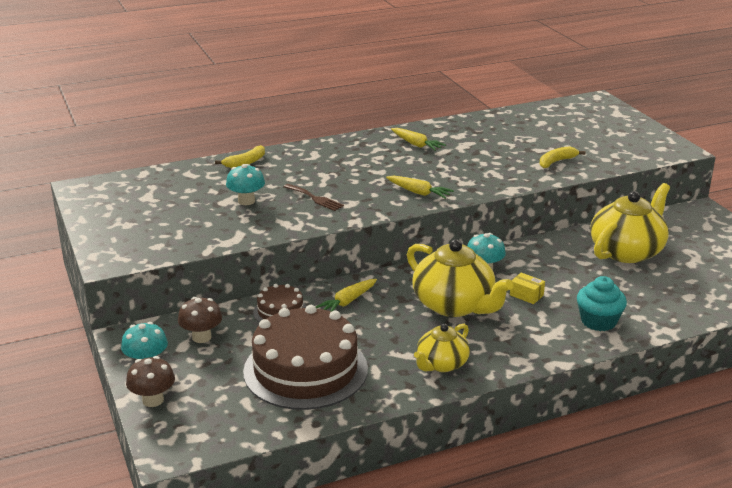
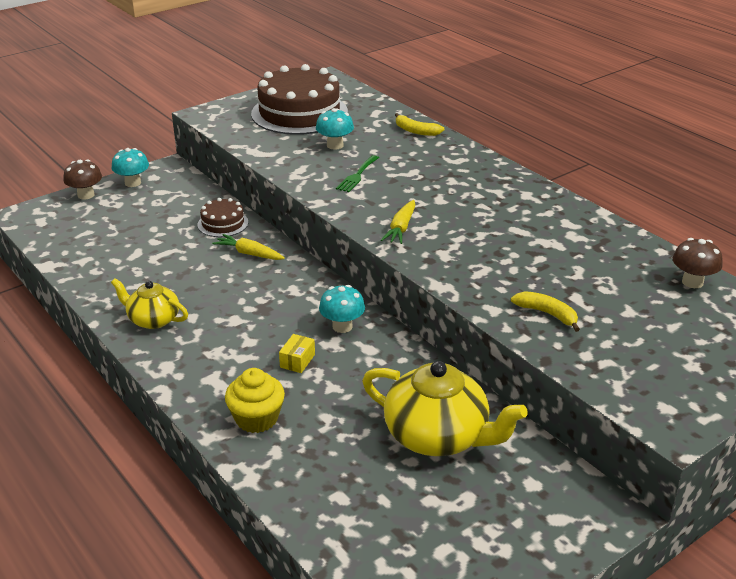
camera: 75 degrees right, 5 degrees up
(201, 337) = (174, 196): brown mushroom -> brown mushroom (692, 282)
(305, 370) = (134, 251): brown cake -> brown cake (299, 113)
(315, 198) = (357, 175): brown fork -> green fork
(416, 144) = (526, 212): yellow carrot -> none
(454, 305) = (261, 315): yellow teapot -> none
(598, 321) = (256, 418): turquoise cupcake -> yellow cupcake

